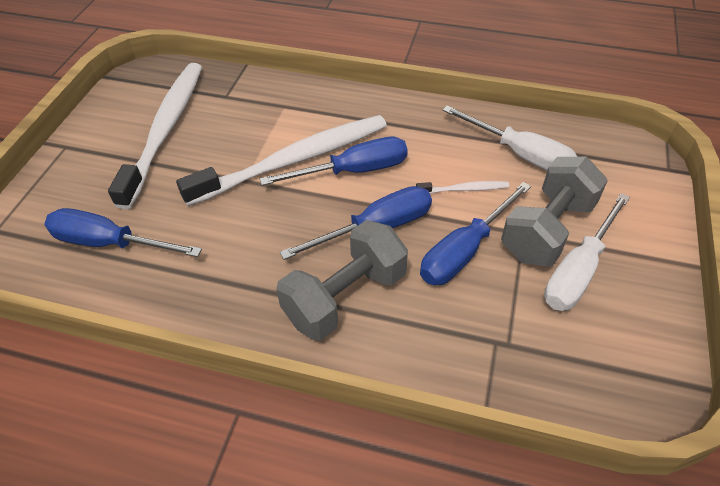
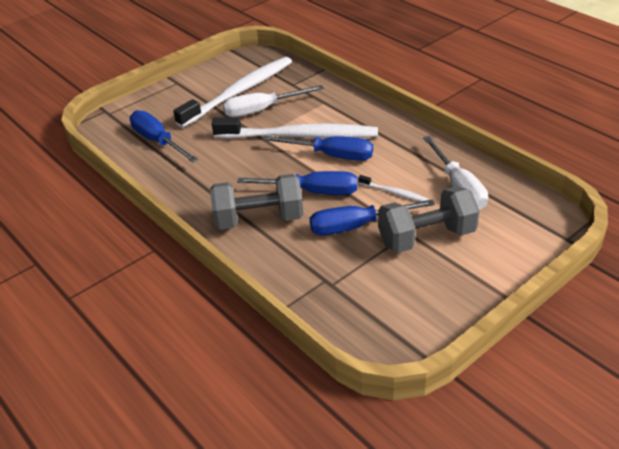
camera: 35 degrees right, 10 degrees down
(578, 270) = (422, 268): white screwdriver -> white screwdriver (262, 110)

